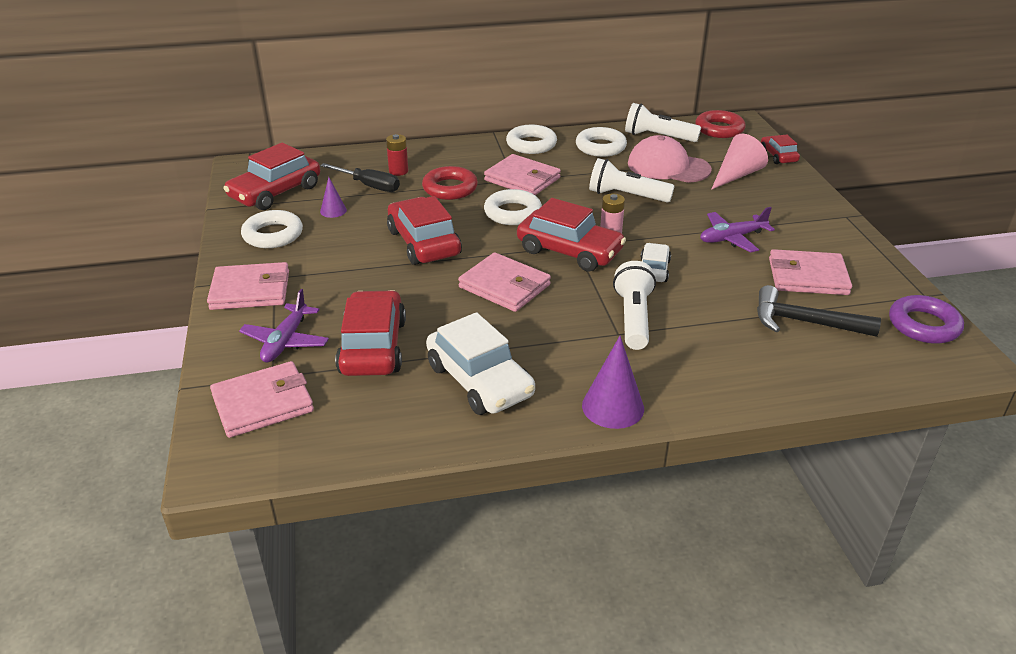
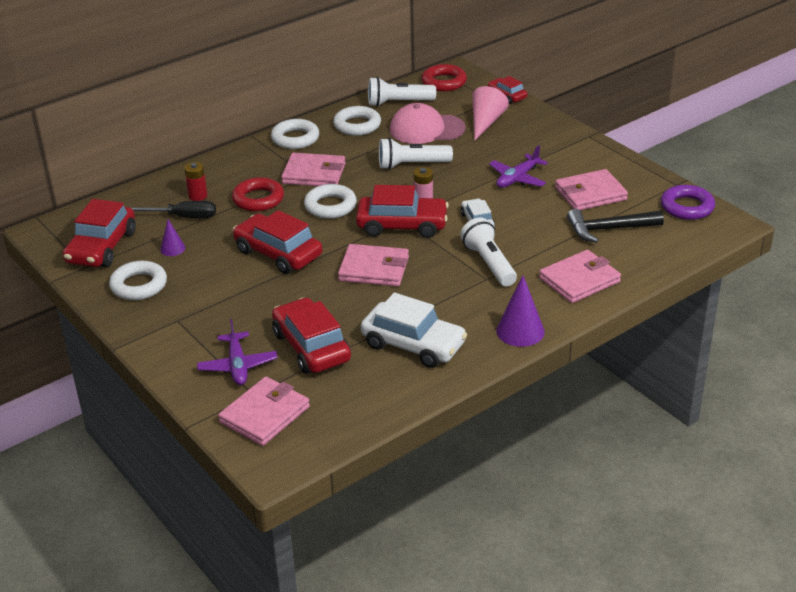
camera: 25 degrees left, 0 degrees up
(250, 290) = (167, 337): pink wallet -> pink wallet (579, 280)

